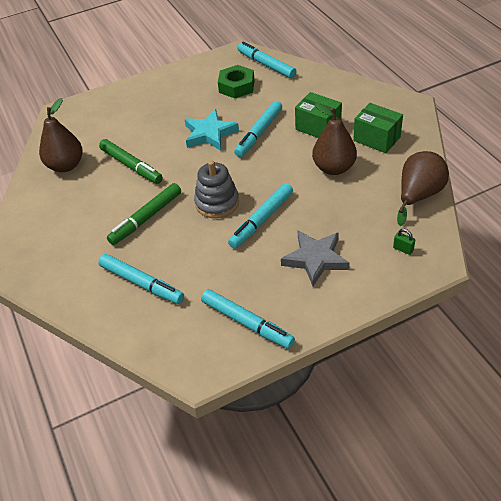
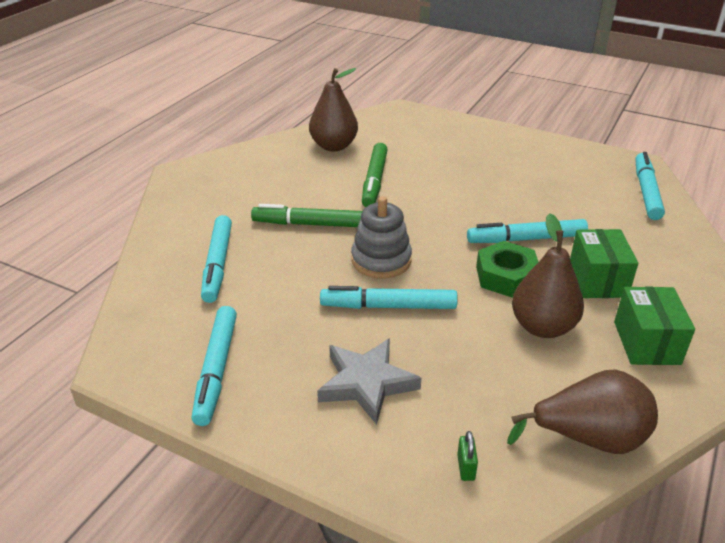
camera: 50 degrees right, 10 degrees down
(209, 134) = (481, 206): turquoise star -> none
(236, 86) = (579, 189): green nut -> green nut (506, 276)

